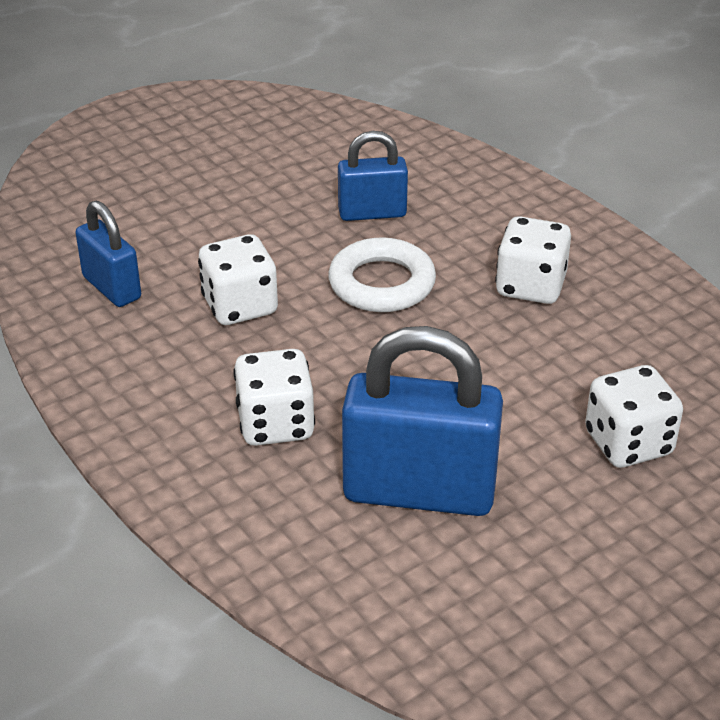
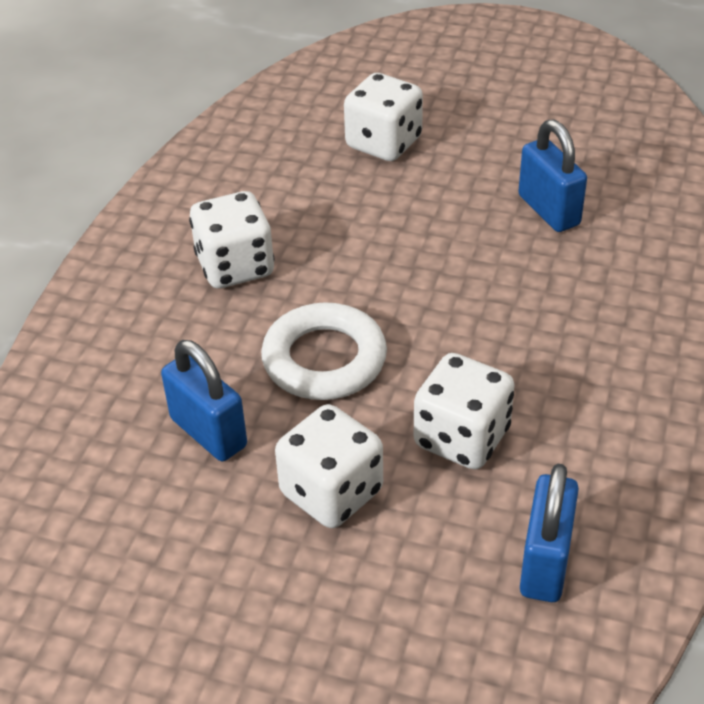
camera: 125 degrees left, 5 degrees up
(275, 424) = (577, 318): white dice -> white dice (331, 492)
(419, 491) = (549, 210): blue padlock -> blue padlock, size x0.57

